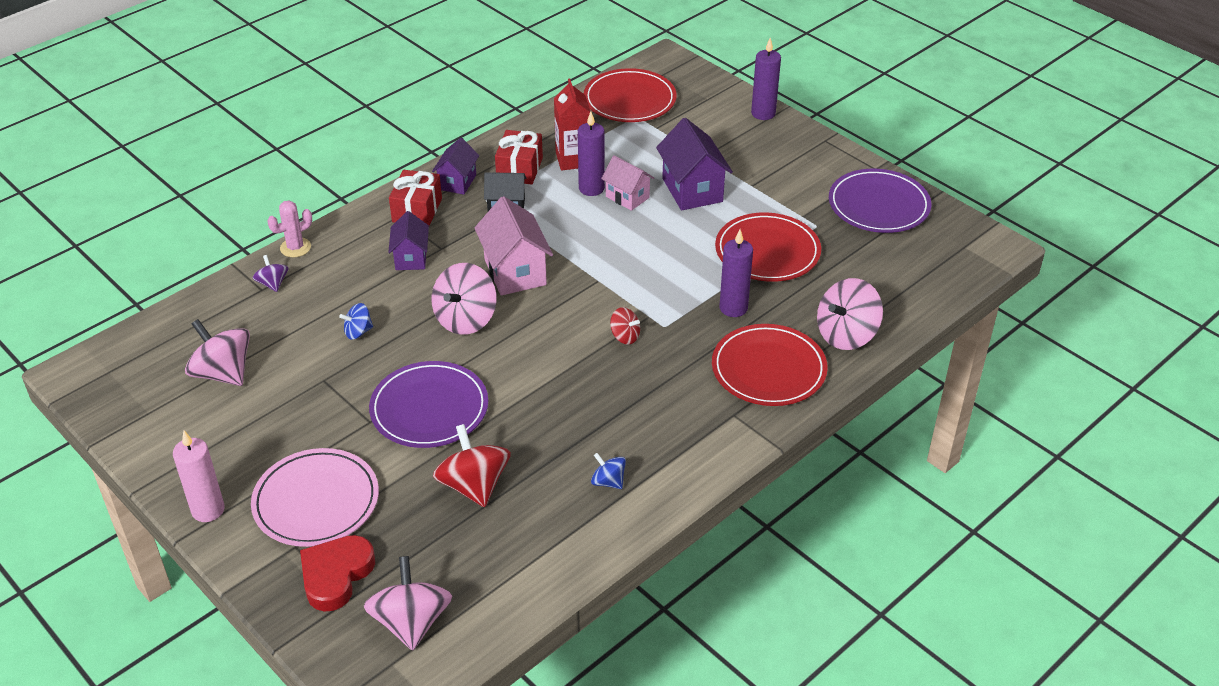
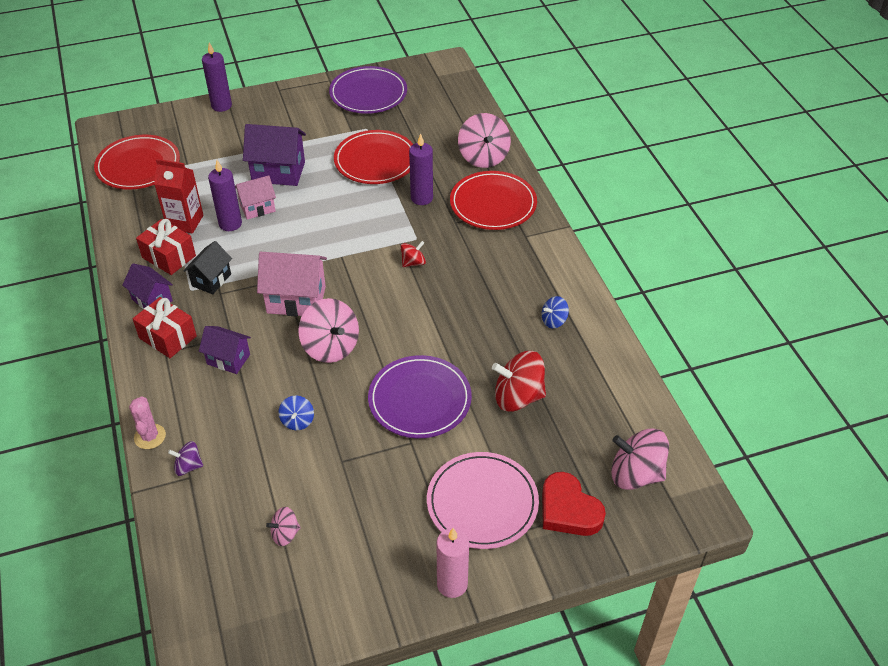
camera: 65 degrees left, 5 degrees up
(223, 373) = (285, 534): pink spinning top -> pink spinning top, size x0.53

